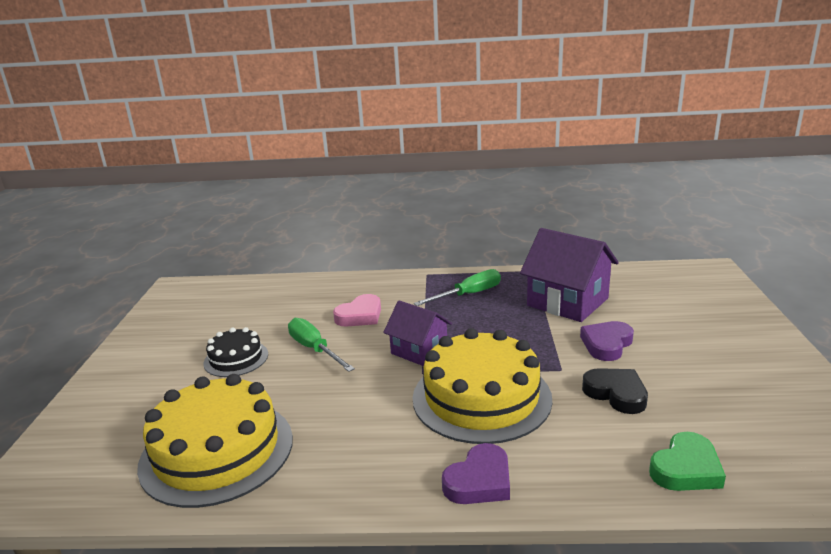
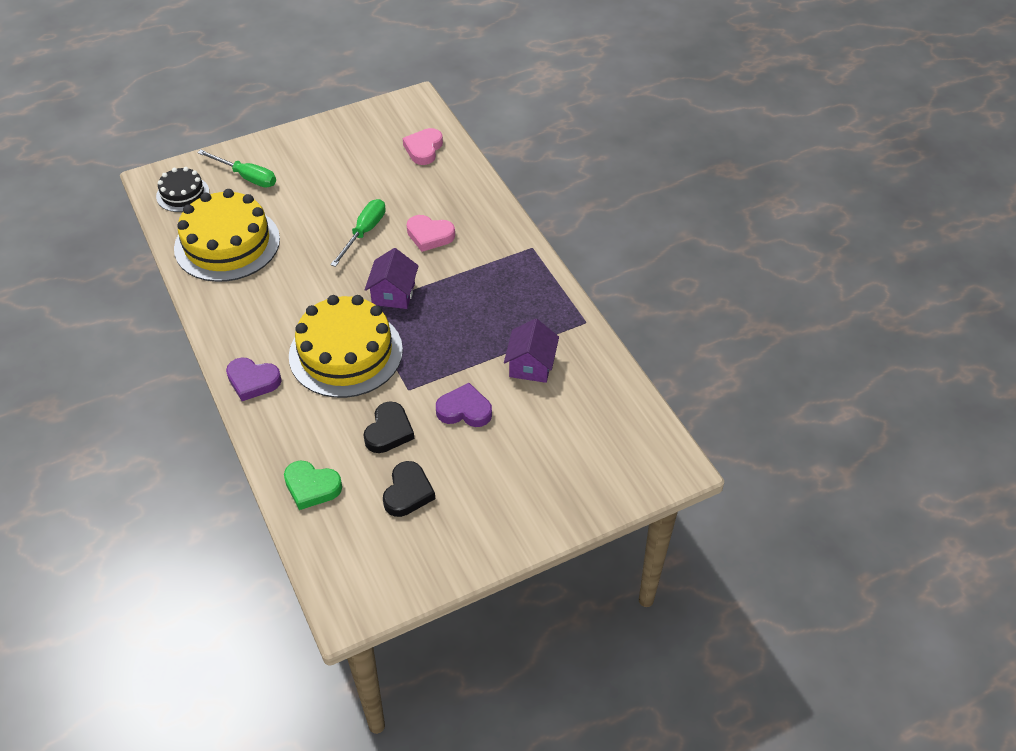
camera: 60 degrees right, 25 degrees up
(236, 358) = (330, 196): black cake -> black cake (182, 194)
(244, 296) = (423, 149): none -> pink heart
(468, 295) = (506, 291): green screwdriver -> green screwdriver (246, 177)
(567, 302) = (531, 365): purple house -> purple house, size x0.62
(711, 400) = (408, 492): none -> black heart

